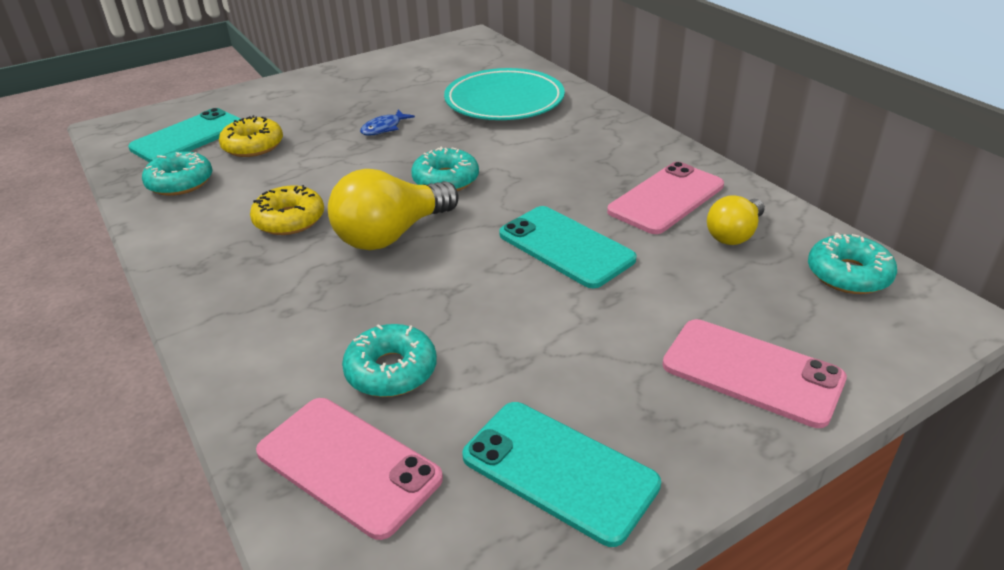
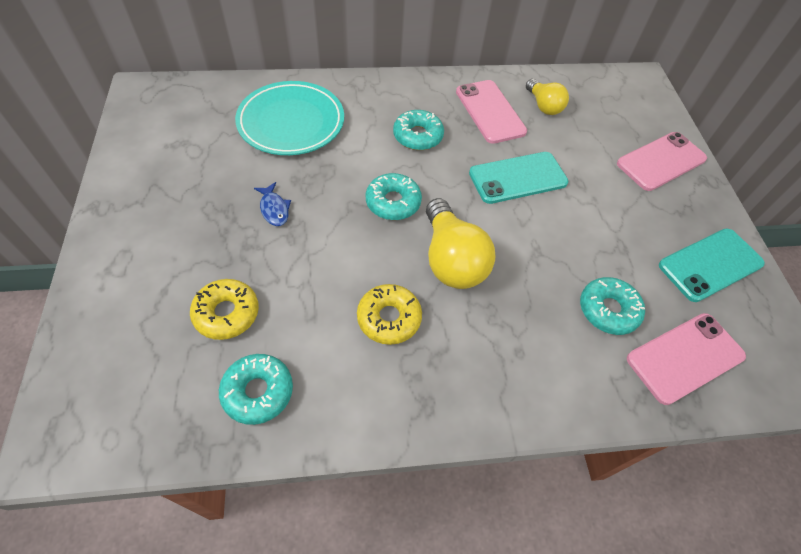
camera: 70 degrees left, 20 degrees up
(188, 137) = (155, 367): turquoise phone -> none
(848, 274) = (599, 89): turquoise donut -> turquoise donut (418, 136)

